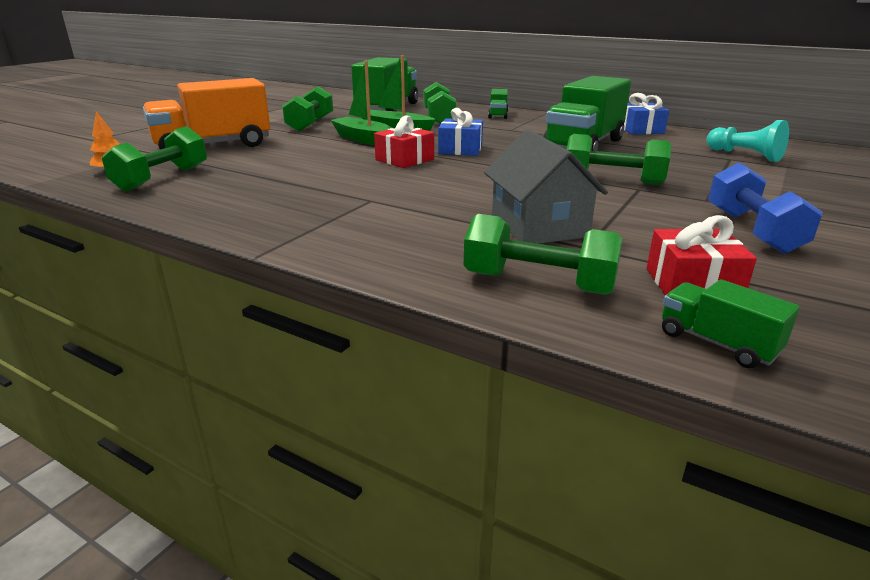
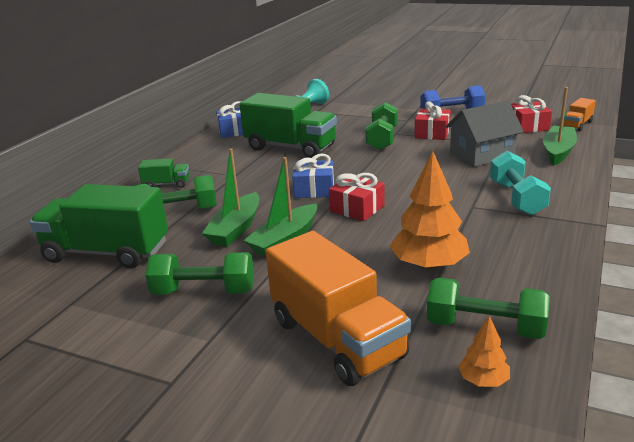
camera: 95 degrees left, 0 degrees up
(271, 173) = (429, 265): none -> orange tree
(373, 223) = (517, 198): none -> turquoise dumbbell
(538, 283) = (558, 152): green dumbbell -> green boat
(639, 208) = (432, 133): none -> red gift
(717, 343) = (577, 125): green truck -> orange truck

